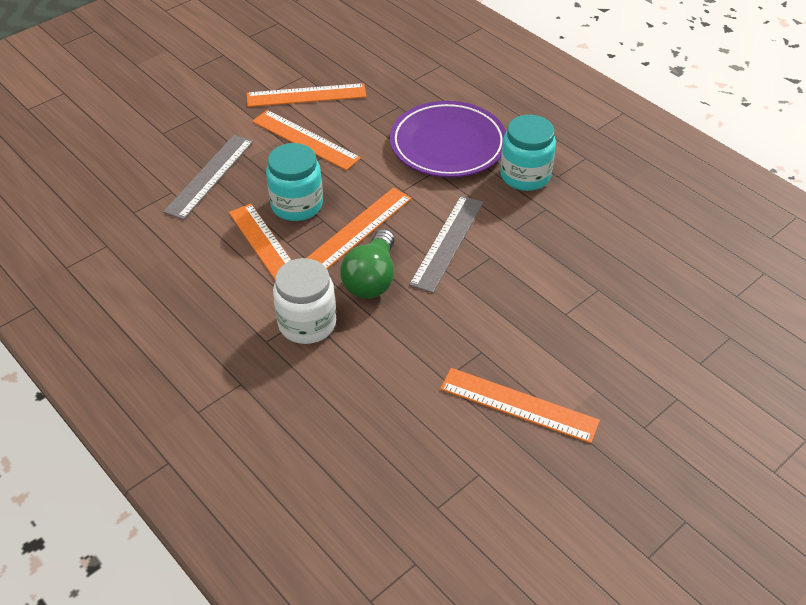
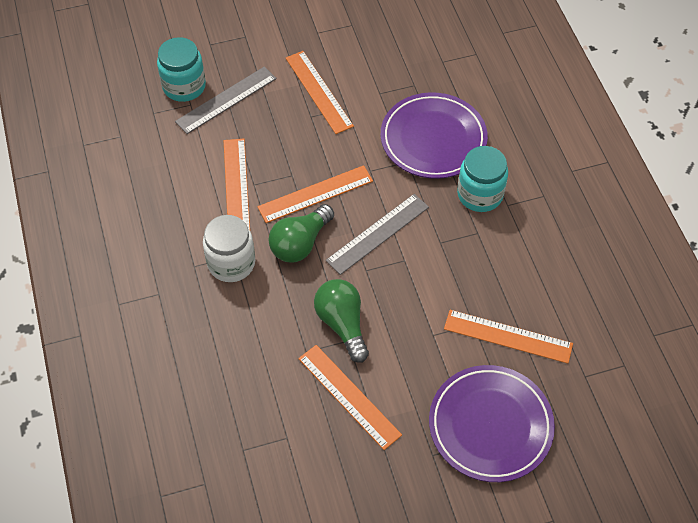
camera: 25 degrees right, 10 degrees up
(297, 205) = (279, 153): turquoise jar -> turquoise jar (184, 86)
(306, 95) = (343, 46): orange ruler -> orange ruler (508, 336)
(465, 338) = (342, 324): none -> green light bulb
(680, 375) = (490, 426): none -> purple plate

